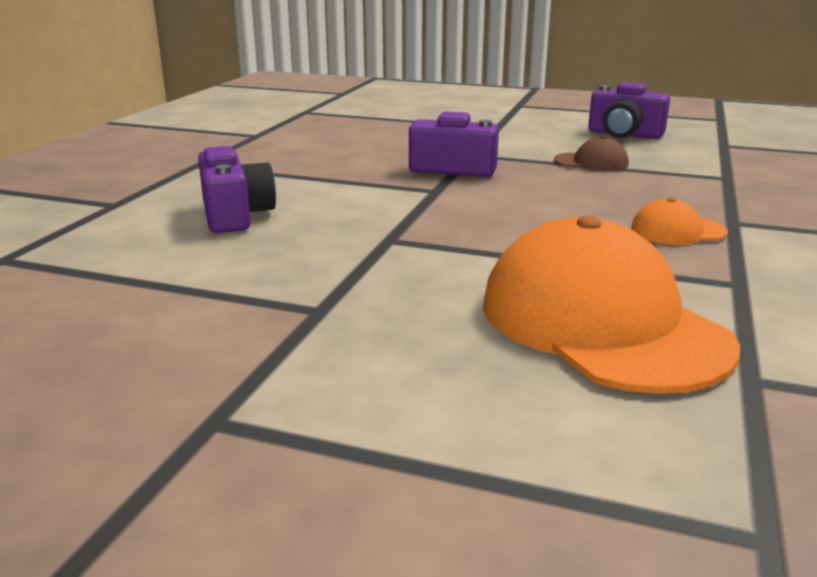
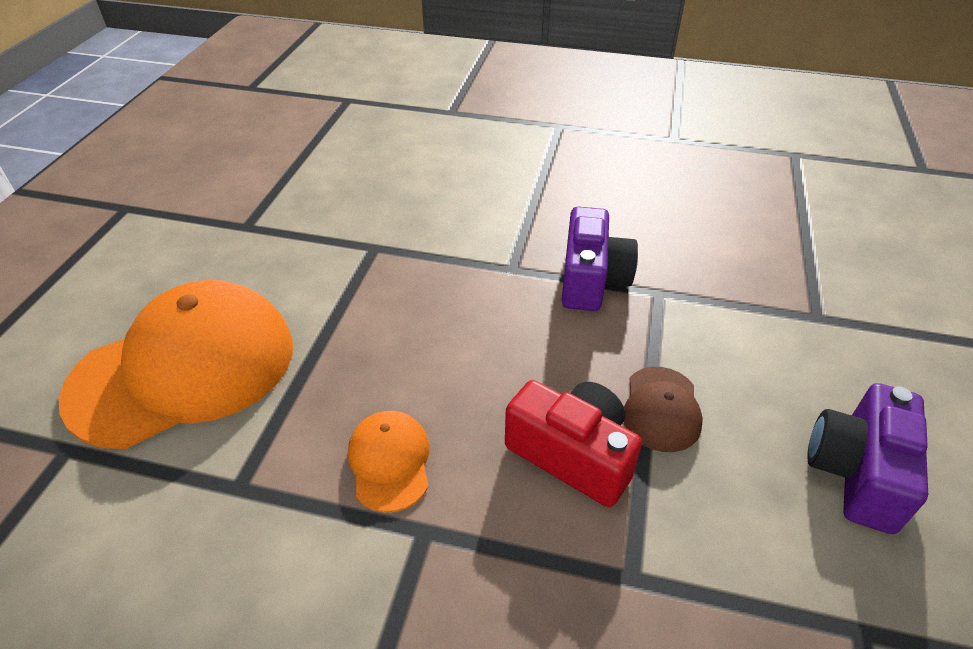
camera: 85 degrees right, 20 degrees up
(235, 215) = (429, 165): purple camera -> none
(642, 183) = (572, 454): none -> red camera

